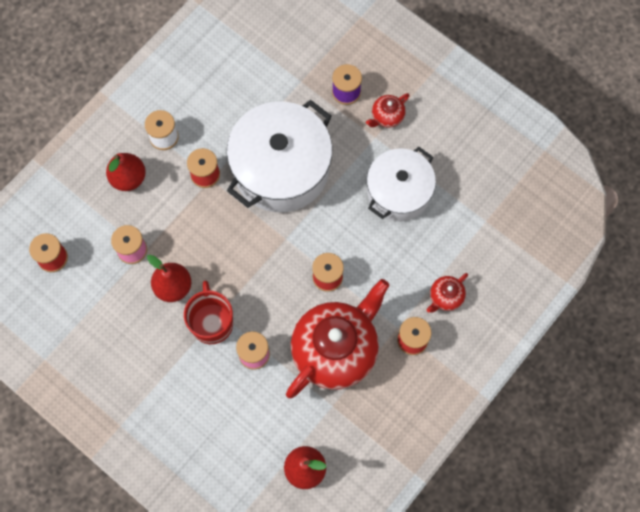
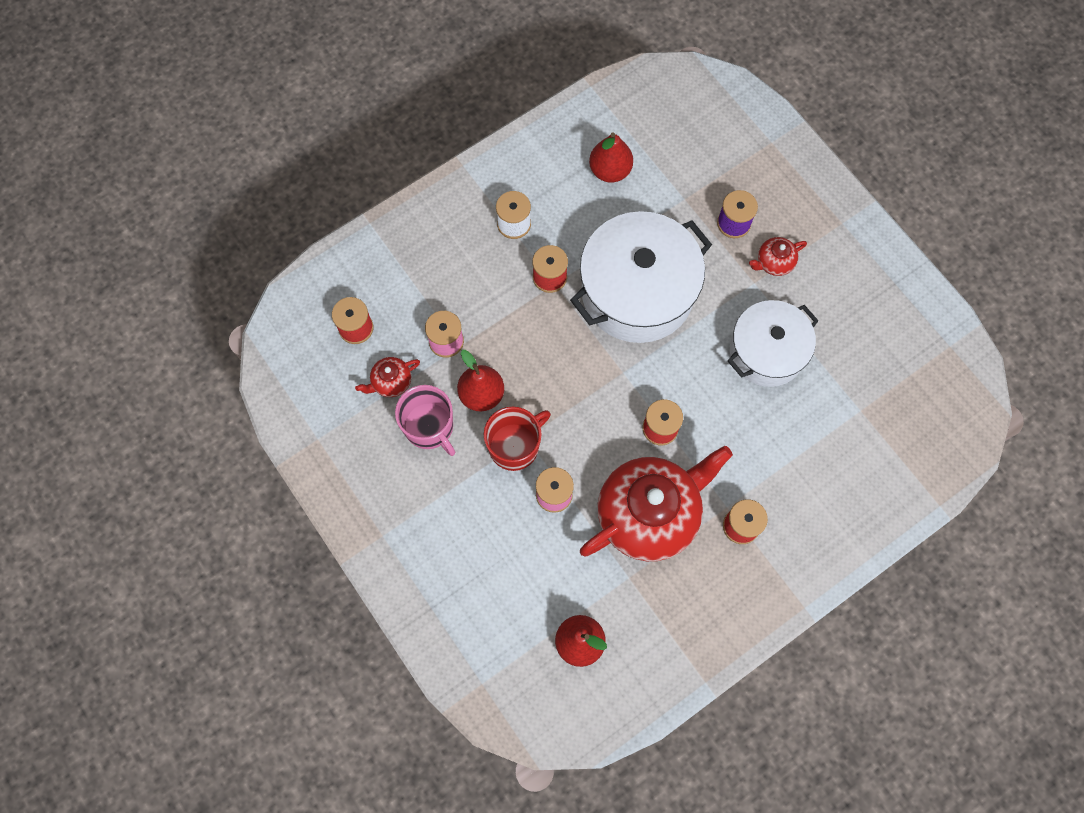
camera: 15 degrees right, 0 degrees up
(128, 178) = (462, 260): red pear -> red pear (610, 170)
(136, 325) = (430, 427): none -> pink mug
(211, 322) = (515, 446): red mug -> red mug turned 45 degrees clockwise
(445, 297) = (791, 486): red teapot -> red teapot (391, 382)

